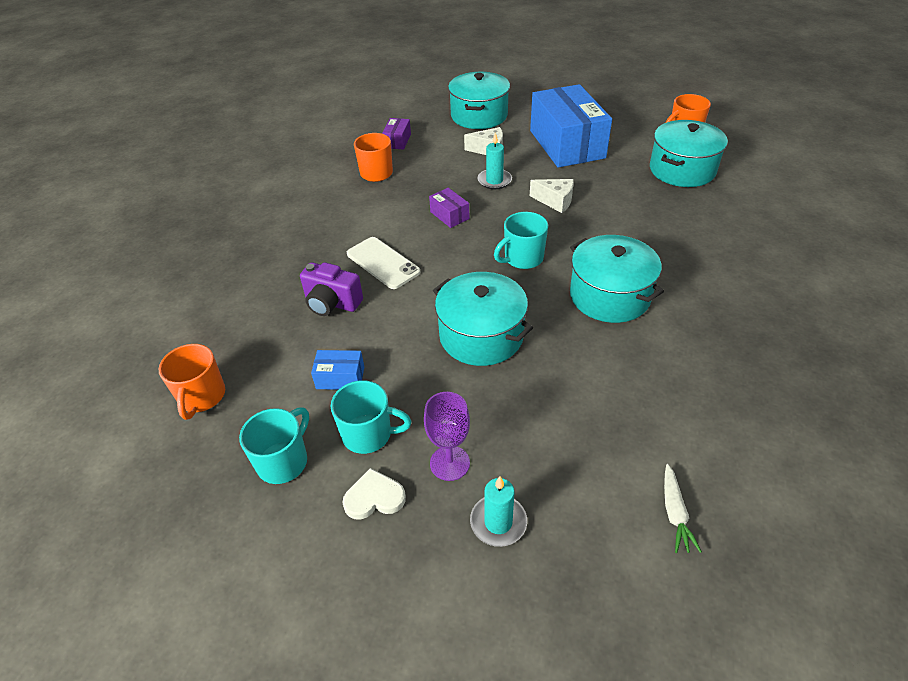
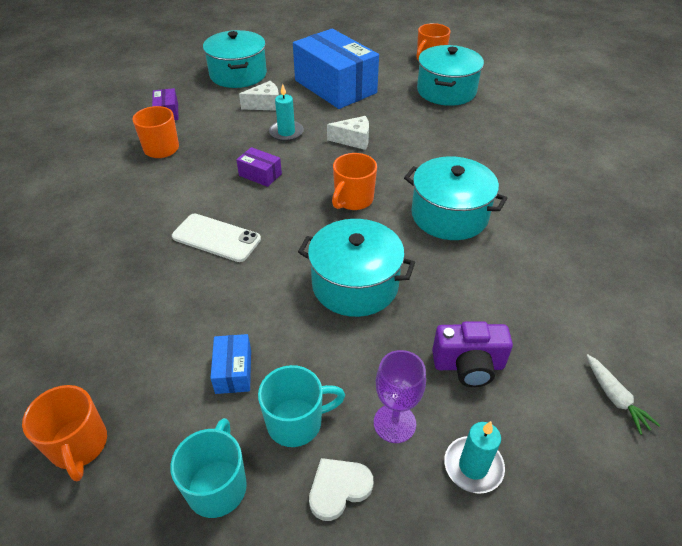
camera: 25 degrees left, 0 degrees up
(332, 303) = (182, 294): purple camera -> purple camera (468, 365)
(340, 378) = (233, 371): blue box -> blue box turned 75 degrees counterclockwise
(522, 258) = (353, 200): turquoise mug -> orange mug

